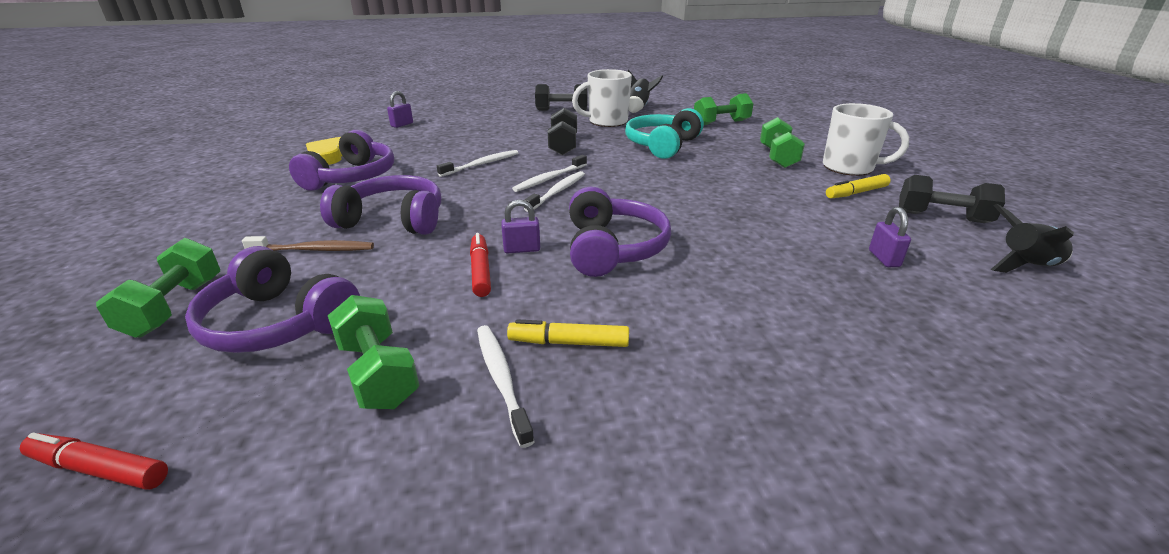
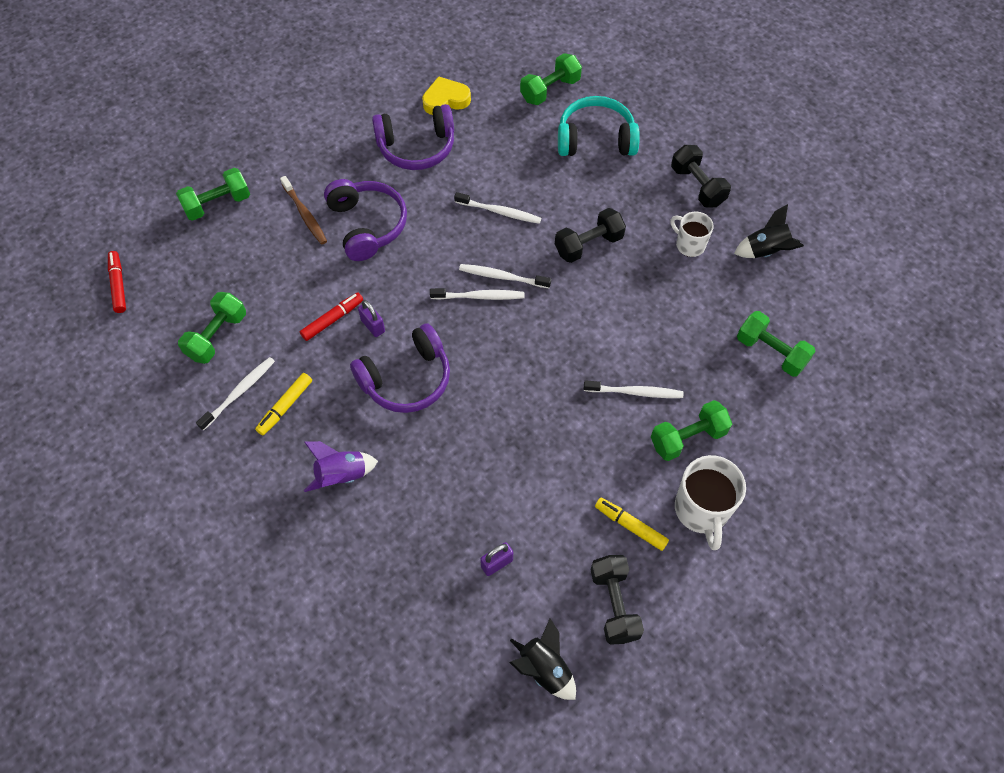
camera: 60 degrees right, 30 degrees up
(278, 323) = (230, 261): purple headphones -> none
(402, 125) = (550, 90): purple padlock -> green dumbbell
(568, 342) = (285, 407): yellow marker -> yellow marker turned 120 degrees counterclockwise
(606, 122) = (689, 245): white mug -> white mug, size x0.62
(662, 145) = (650, 325): turquoise headphones -> turquoise headphones (595, 139)
(714, 325) = (342, 475): none -> purple rocket
(721, 162) = (635, 392): none -> white toothbrush

